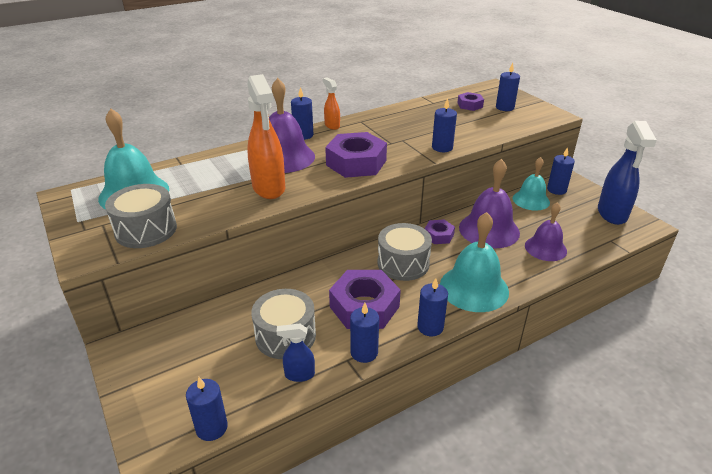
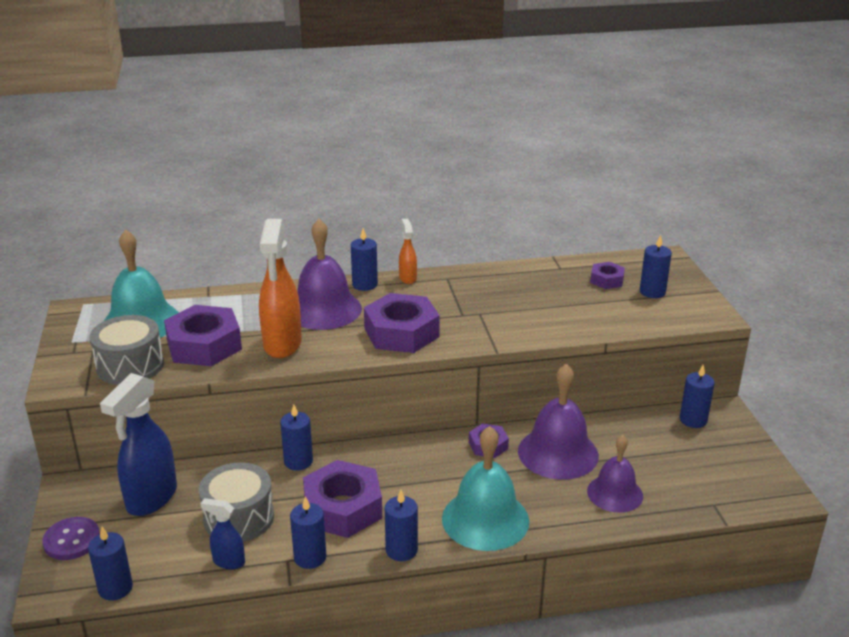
camera: 20 degrees right, 5 degrees down
(145, 395) = (72, 540): none -> purple button
(203, 201) = (204, 345): none -> purple nut
(403, 263) = (421, 469): grey drum -> none
(442, 147) = (521, 333): blue candle -> blue candle (298, 461)
(531, 200) = (645, 426): turquoise bell -> none
(612, 214) = (745, 470): blue spray bottle -> blue spray bottle (151, 499)

